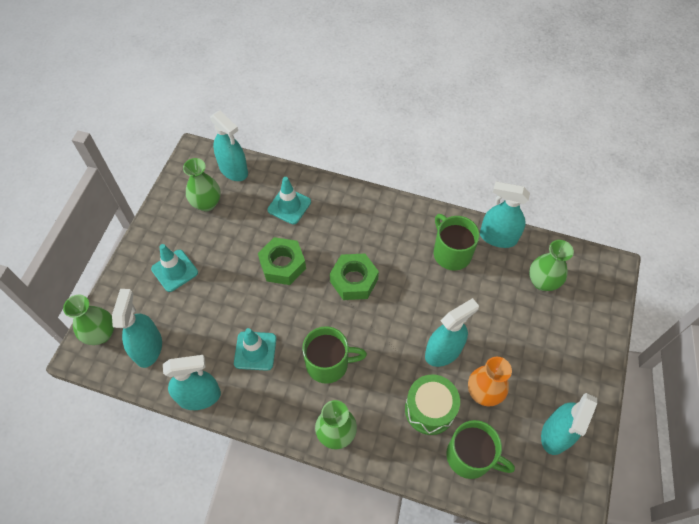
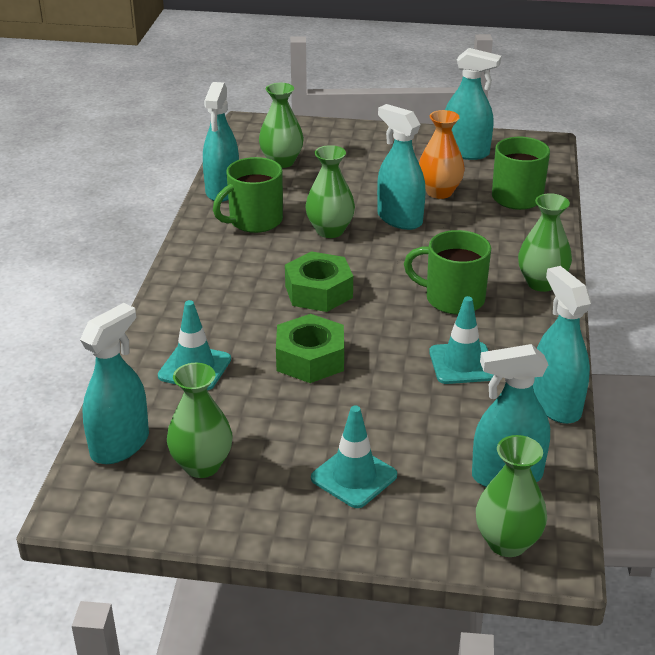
camera: 100 degrees left, 25 degrees down
(328, 363) = (452, 299): green mug -> green mug turned 60 degrees counterclockwise
(429, 409) = (477, 223): green drum -> none
(431, 300) = (330, 231): none -> green vase

